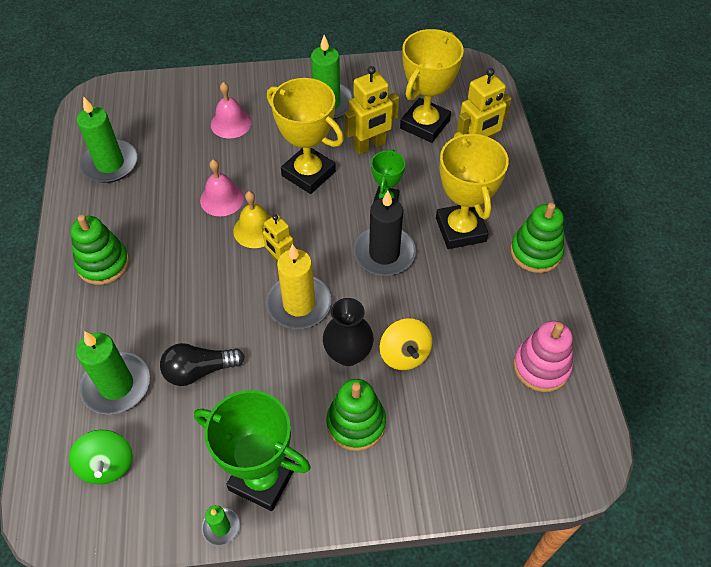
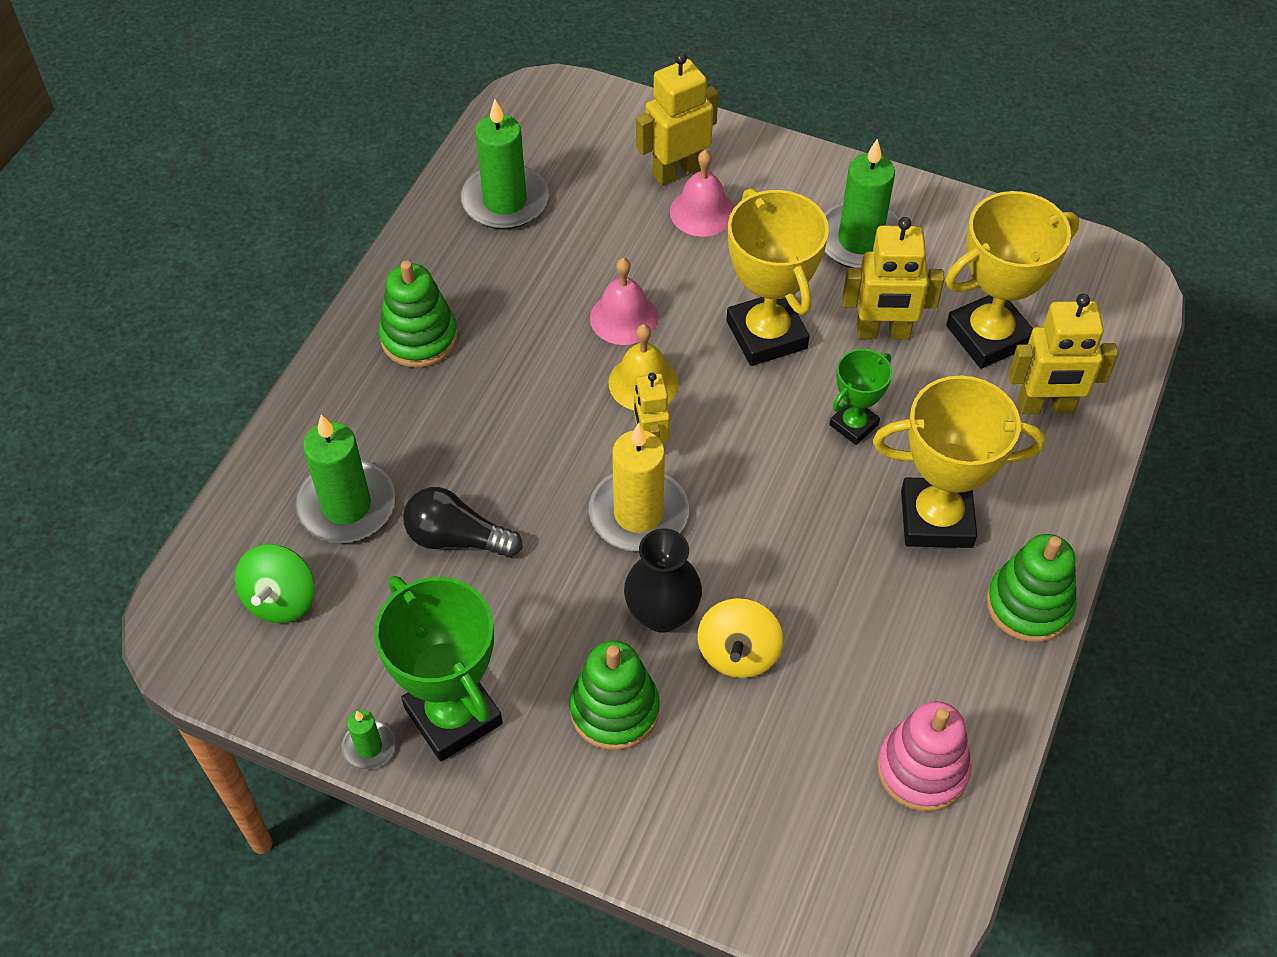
camera: 30 degrees right, 0 degrees up
(203, 107) = (677, 171): none -> yellow robot
(384, 253) = (801, 500): black candle -> none
(460, 229) = (936, 518): yellow trophy -> yellow trophy turned 75 degrees clockwise

